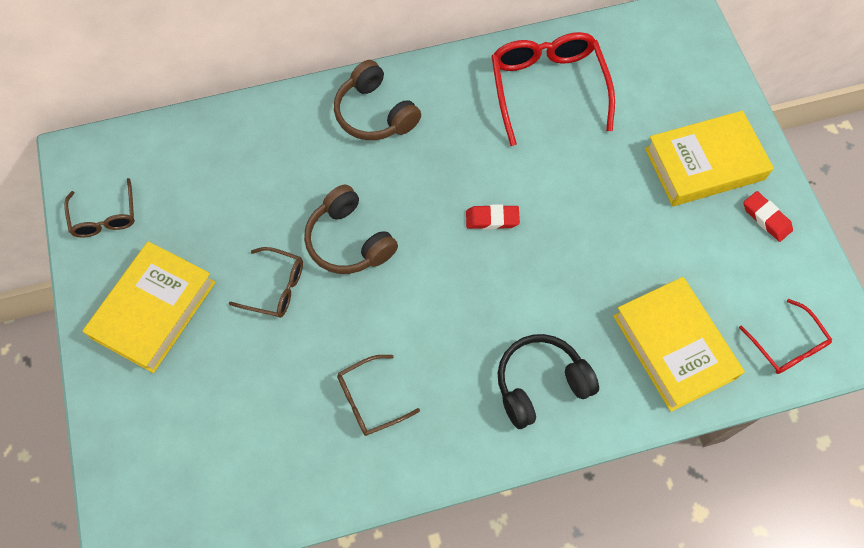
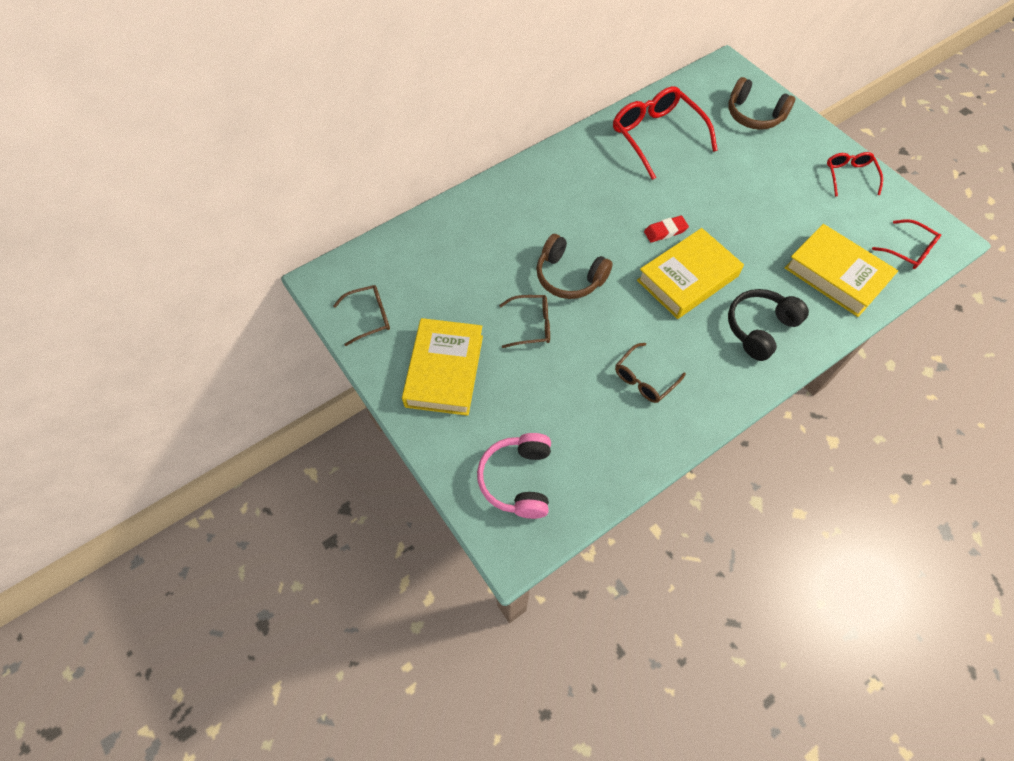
camera: 20 degrees left, 5 degrees down
(105, 217) = (369, 317): brown glasses -> brown glasses turned 75 degrees counterclockwise
(169, 469) = (517, 480): none -> pink headphones
(374, 114) = (541, 187): brown headphones -> brown headphones (754, 115)
(704, 164) = (790, 154): yellow book -> yellow book (687, 278)
(766, 218) = (849, 176): red eraser -> red glasses

